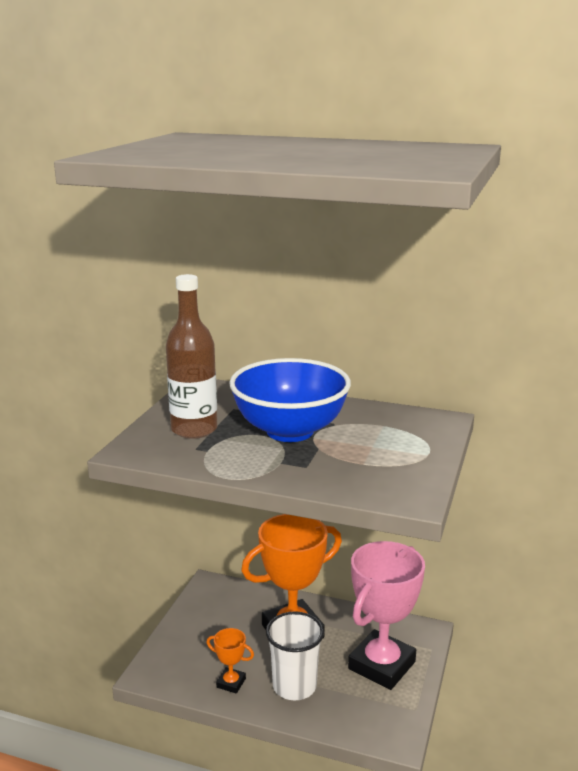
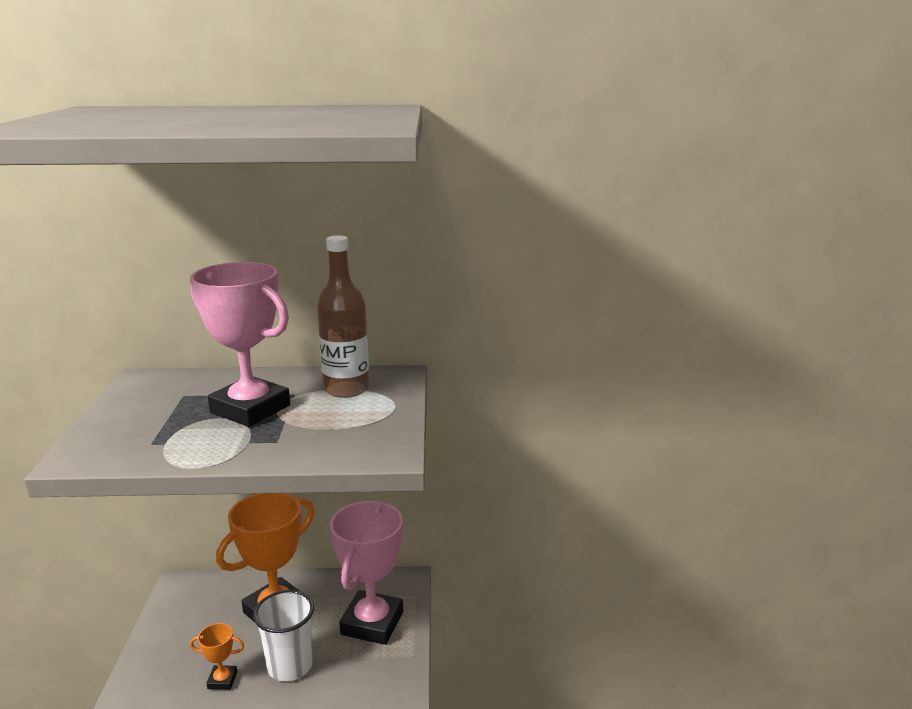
camera: 20 degrees left, 0 degrees up
(194, 429) = (144, 424): brown bottle -> brown bottle (346, 389)
(290, 431) = (250, 409): blue bowl -> pink trophy

